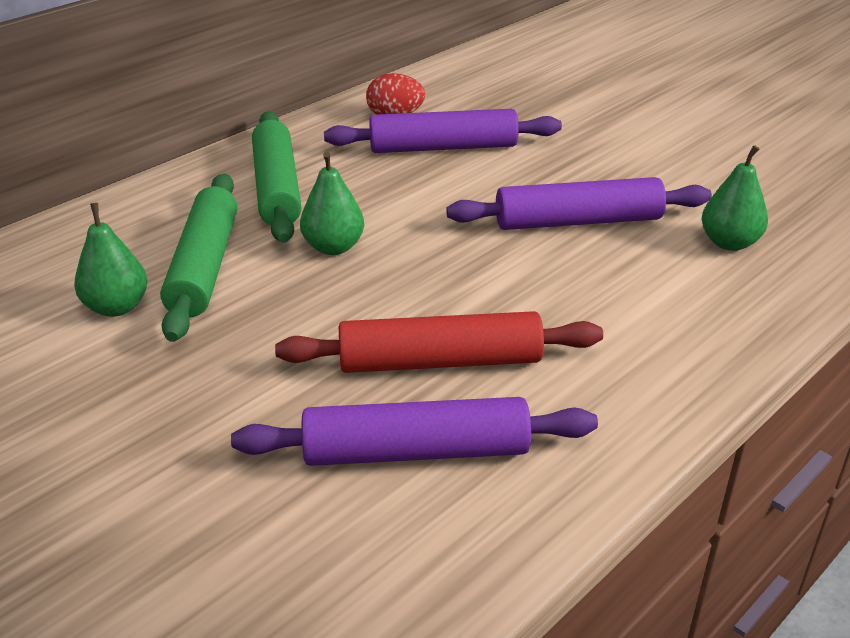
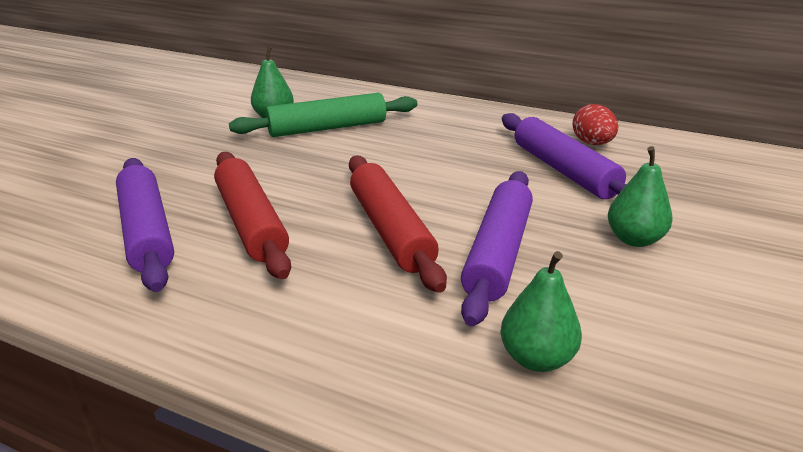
camera: 70 degrees right, 5 degrees down
(277, 188) = (438, 127): green rolling pin -> none
(333, 247) = (376, 159): green pear -> green pear (634, 239)
(507, 270) = (390, 230): none -> red rolling pin
(578, 221) = (498, 253): purple rolling pin -> purple rolling pin turned 45 degrees clockwise

